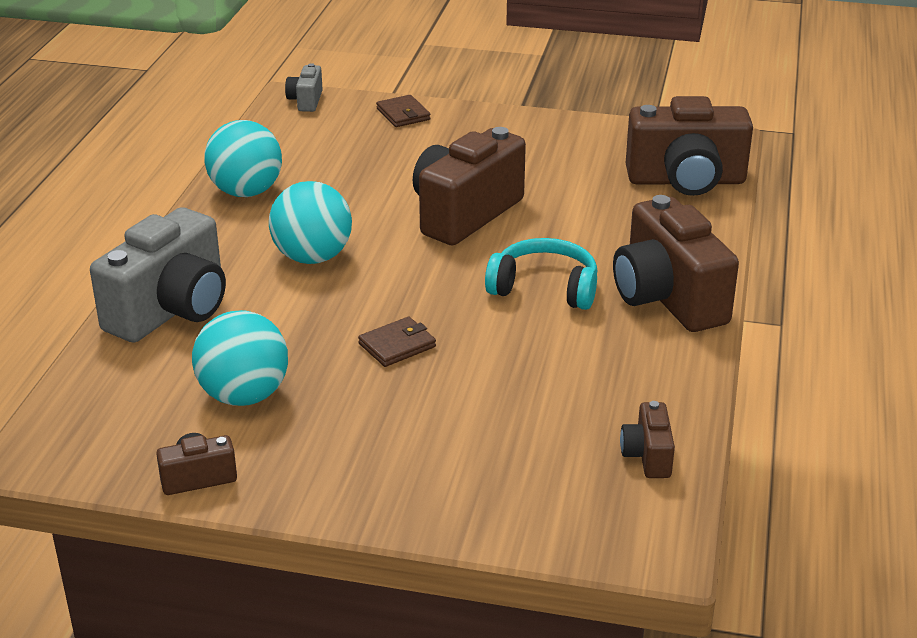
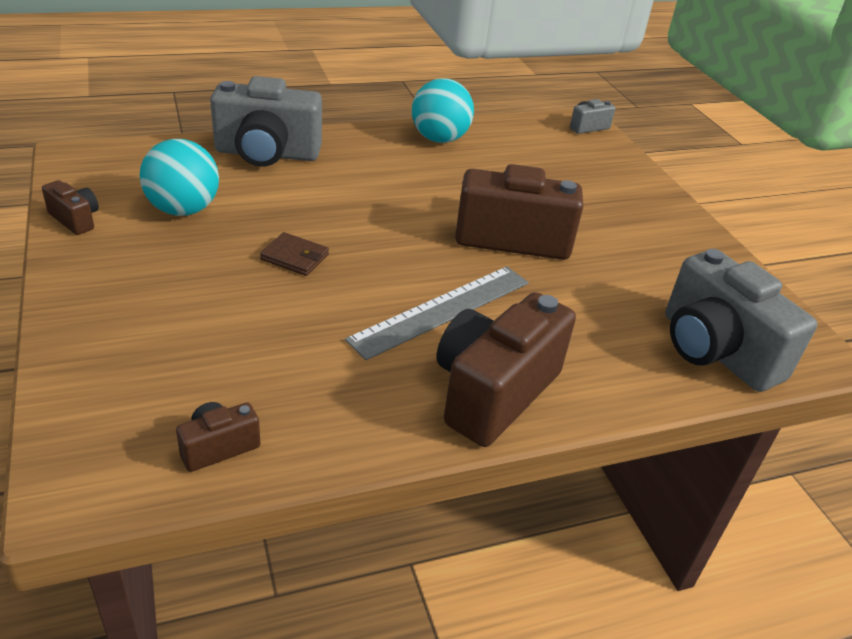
camera: 55 degrees right, 5 degrees up
(312, 257) = (381, 188): turquoise ball -> none
(403, 114) = (624, 170): brown wallet -> none
(545, 288) = (442, 310): turquoise headphones -> grey ruler
(686, 181) = (715, 351): brown camera -> grey camera

